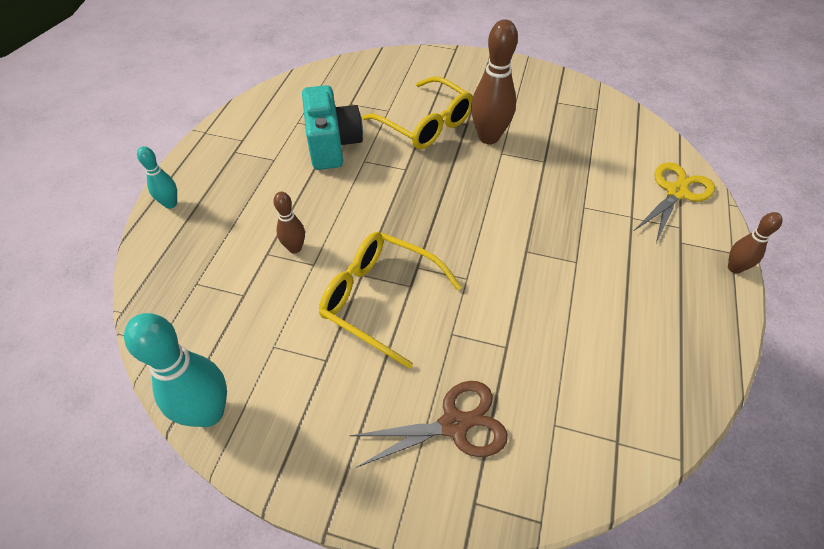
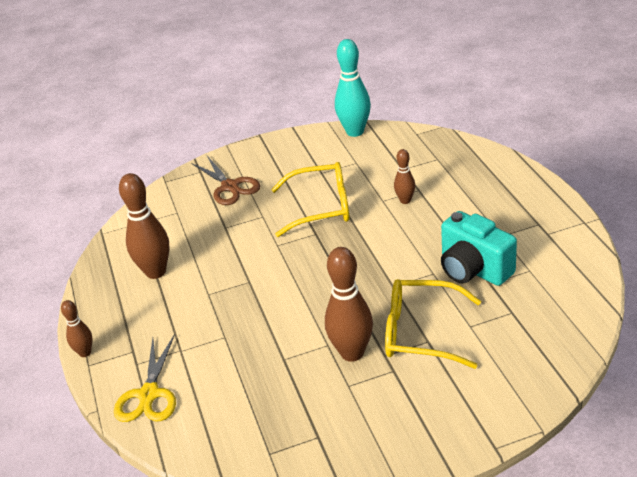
camera: 150 degrees right, 15 degrees down
(170, 204) = (520, 176): turquoise bowling pin -> none
(454, 424) = (230, 186): brown scissors -> brown scissors turned 75 degrees counterclockwise
(624, 329) = (155, 272): none -> brown bowling pin

